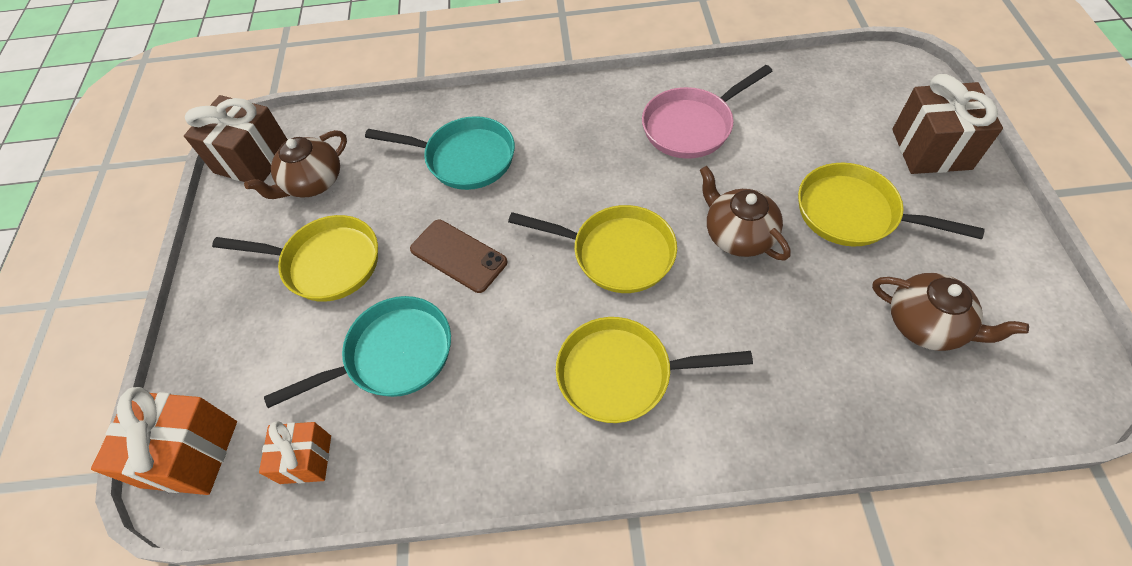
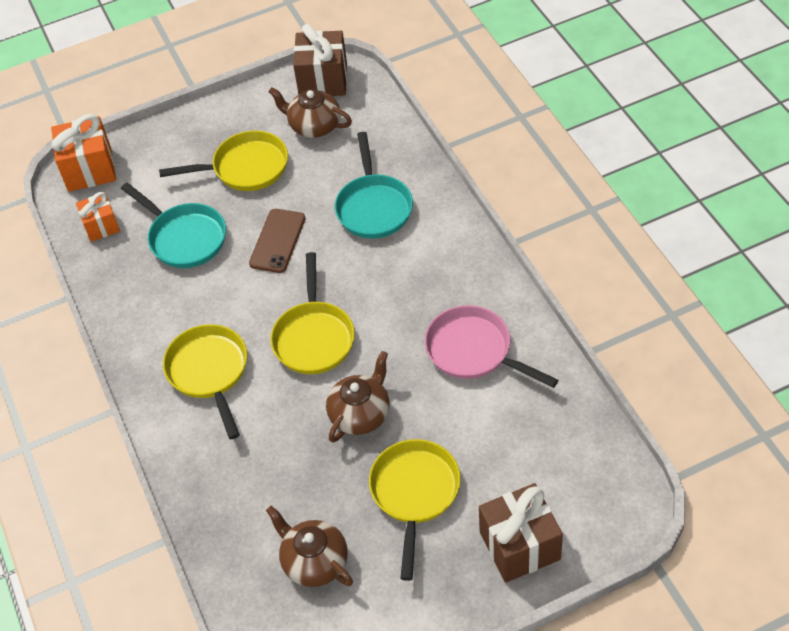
camera: 70 degrees right, 5 degrees down
(325, 263) = (245, 168): yellow pan -> yellow pan turned 90 degrees counterclockwise
(926, 324) = (314, 561): brown teapot -> brown teapot turned 120 degrees clockwise

